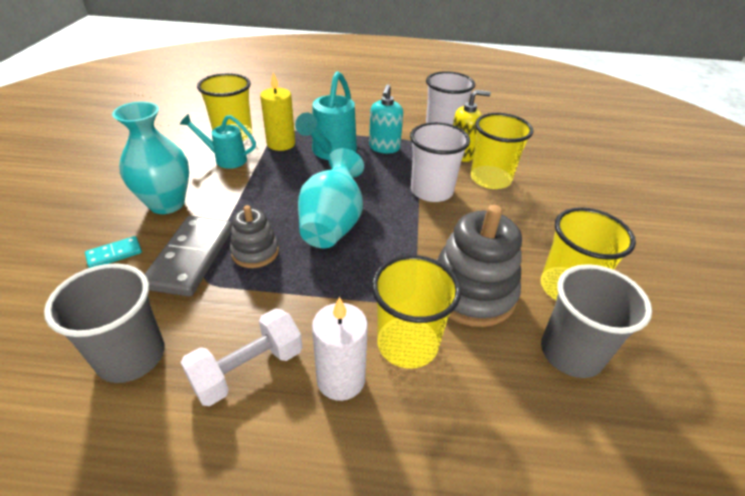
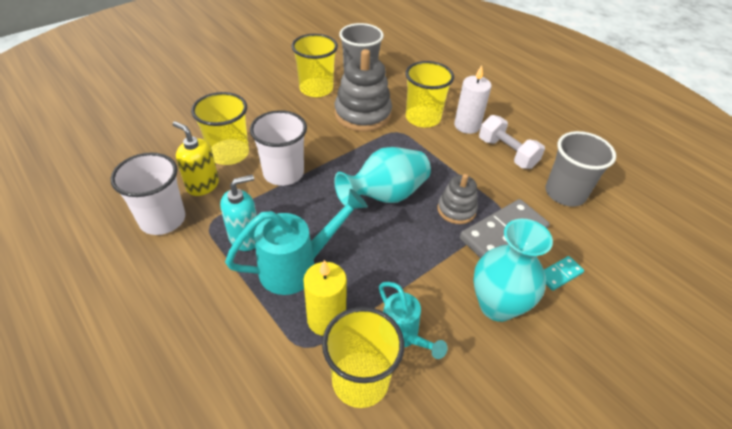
camera: 135 degrees left, 5 degrees up
(114, 254) = (560, 274): turquoise domino -> turquoise domino turned 45 degrees counterclockwise
(248, 369) = (506, 153): white dumbbell -> white dumbbell turned 45 degrees clockwise

